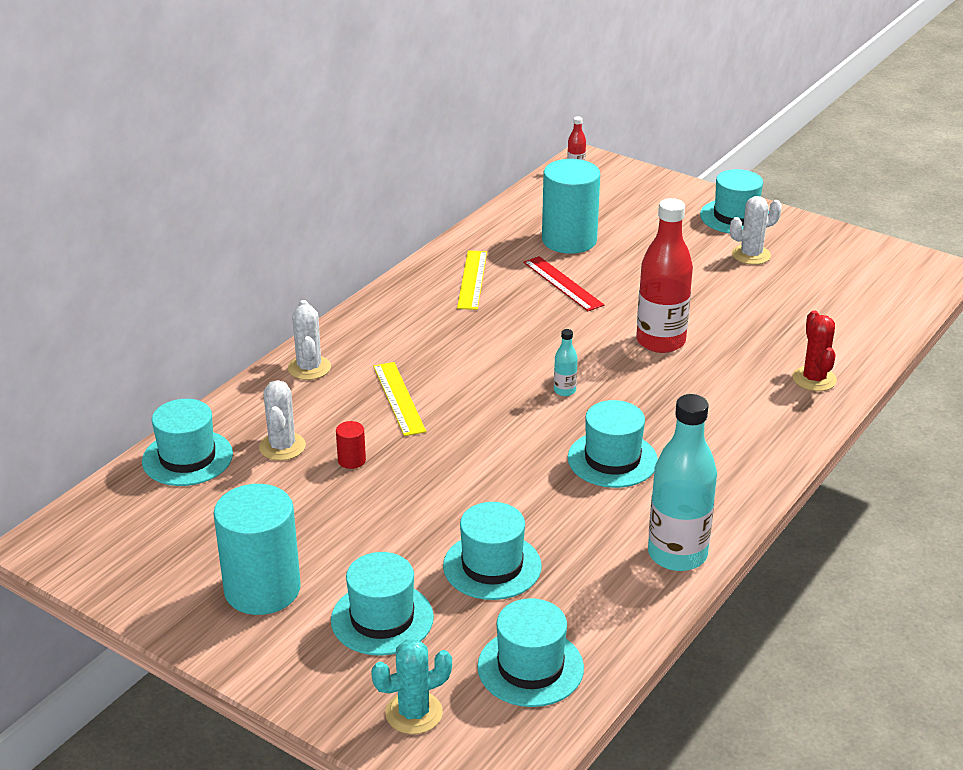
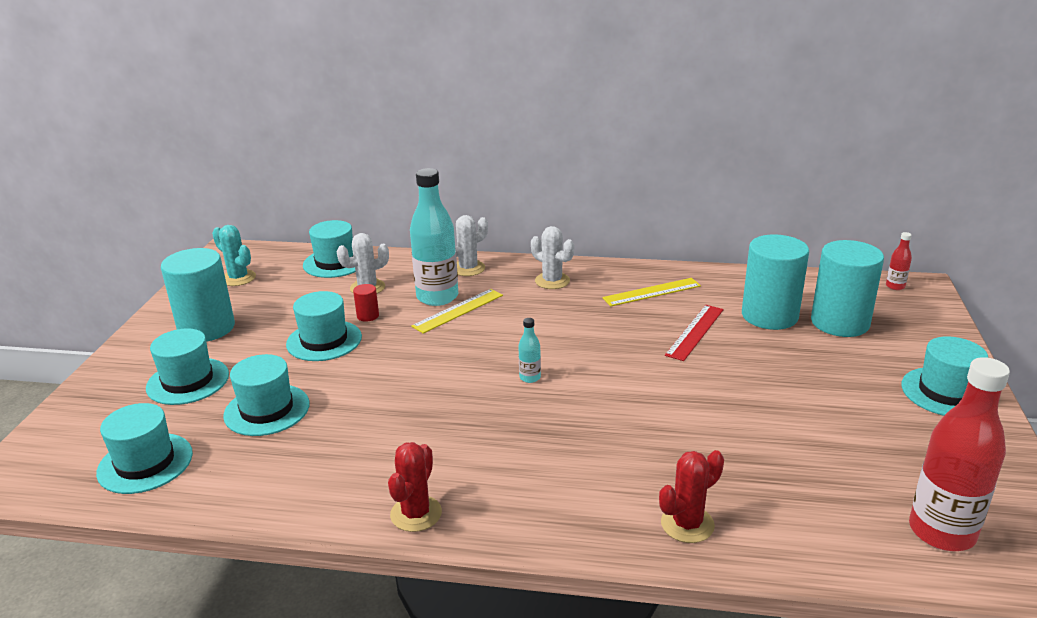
camera: 65 degrees right, 5 degrees down
(414, 713) = (84, 425): turquoise cactus -> turquoise cactus (238, 278)
(608, 215) = (840, 322): none -> turquoise cylinder
(612, 459) = (445, 429): turquoise hat -> turquoise hat (324, 340)
(660, 341) = (656, 407): red bottle -> red bottle (941, 532)
(677, 554) = (323, 503): turquoise bottle -> turquoise bottle (437, 297)
(724, 504) = (416, 514): none -> red cactus
(751, 255) = (883, 421): white cactus -> white cactus (552, 281)

